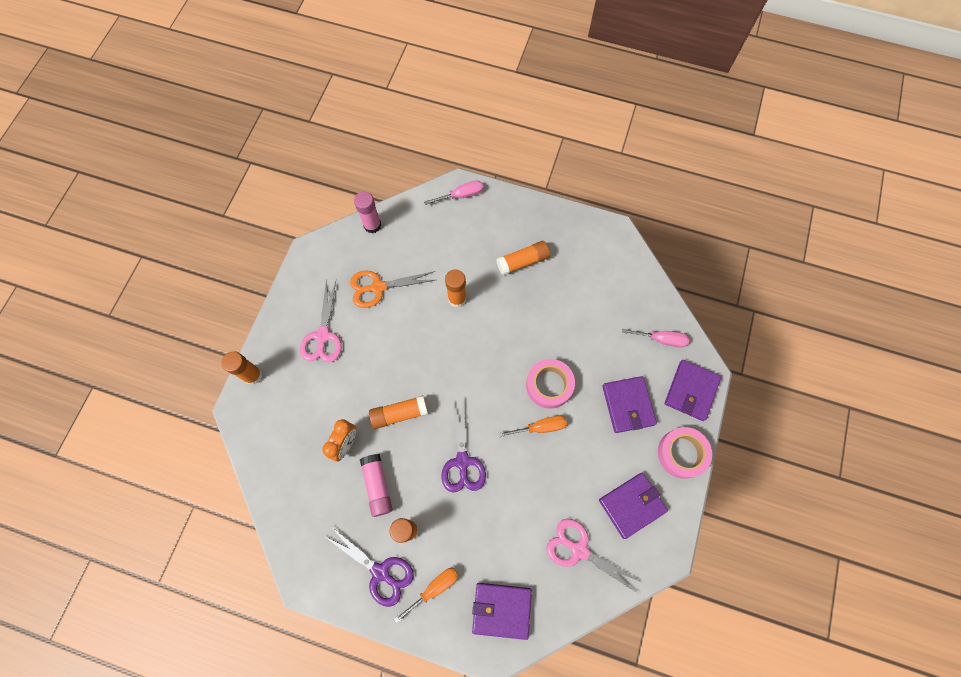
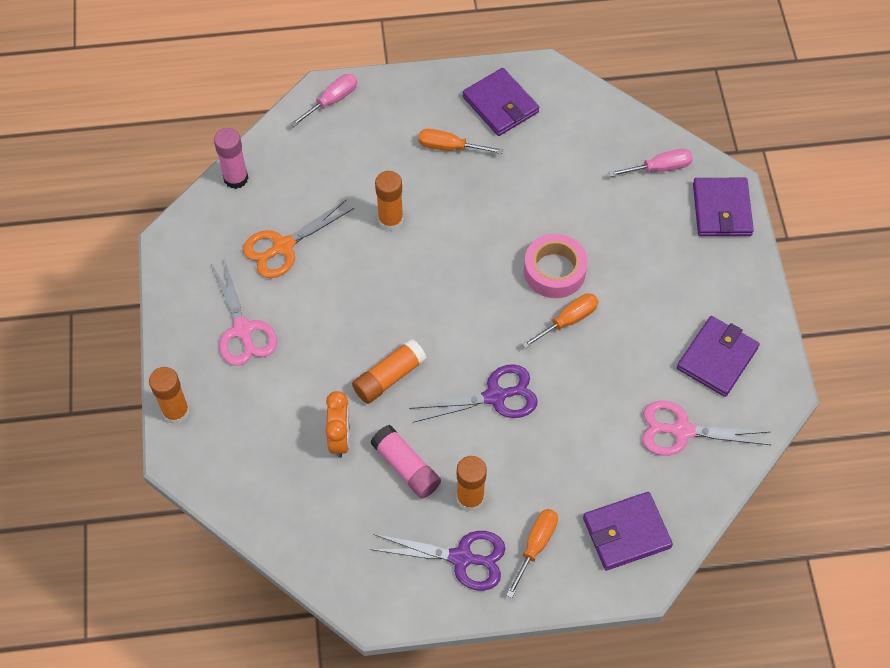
camera: 25 degrees left, 10 degrees down
(462, 461) = (495, 396): purple scissors -> purple scissors turned 75 degrees counterclockwise
(522, 262) = (449, 147): orange glue stick -> orange screwdriver
(628, 405) = (657, 254): purple wallet -> purple wallet (500, 104)
(681, 453) = (745, 280): pink tape -> none

